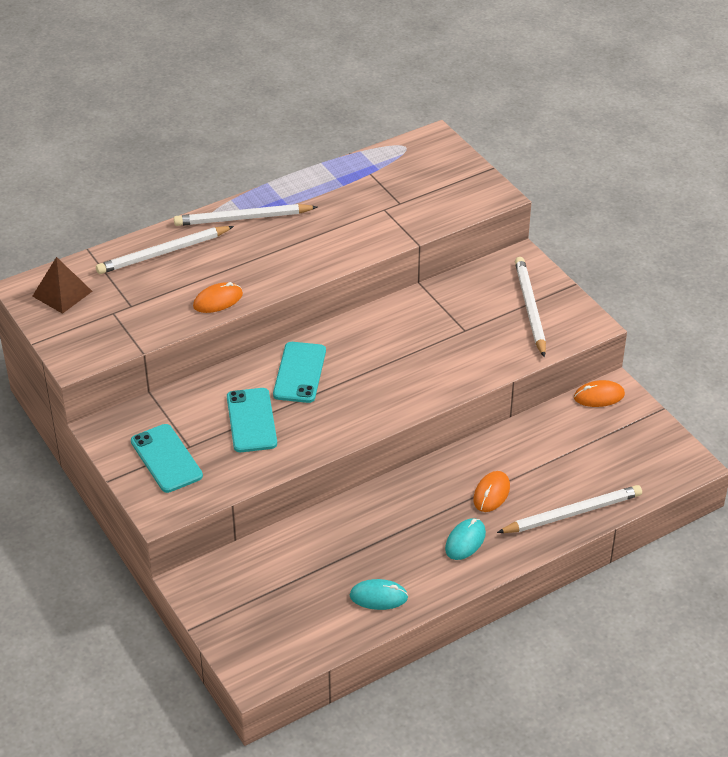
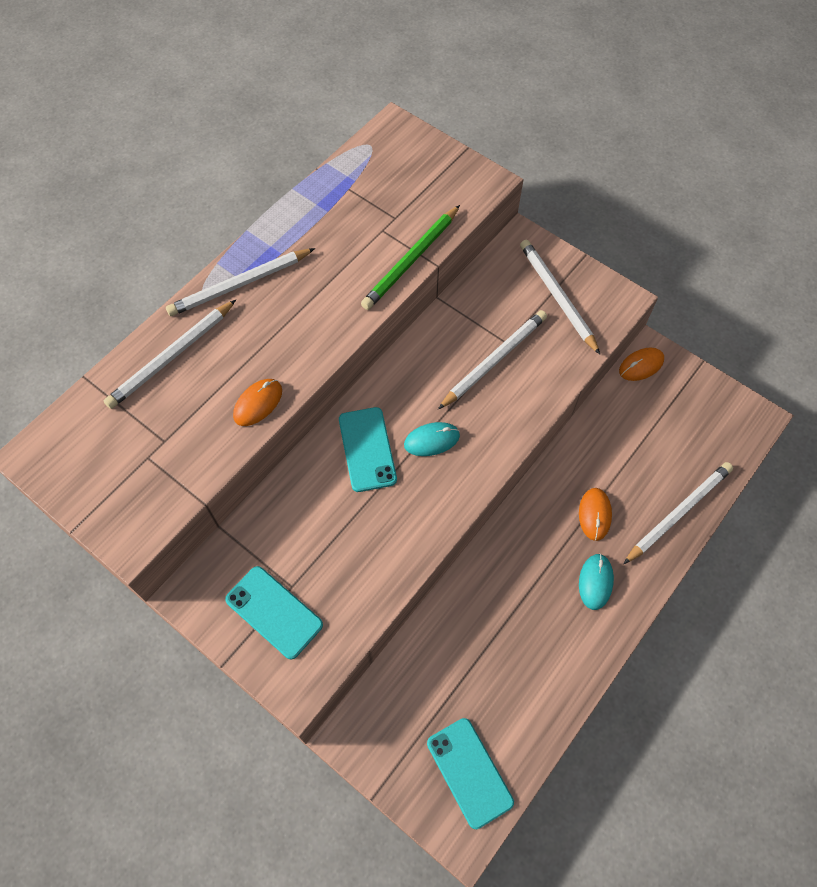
camera: 20 degrees left, 20 degrees up
(62, 293) = (78, 448): brown pyramid -> none
(251, 420) = (343, 529): turquoise phone -> turquoise phone (469, 772)
(378, 596) = (543, 683): turquoise mouse -> turquoise mouse (431, 440)
(398, 235) = (411, 260): none -> green pencil
(445, 340) = (494, 361): none -> white pencil

